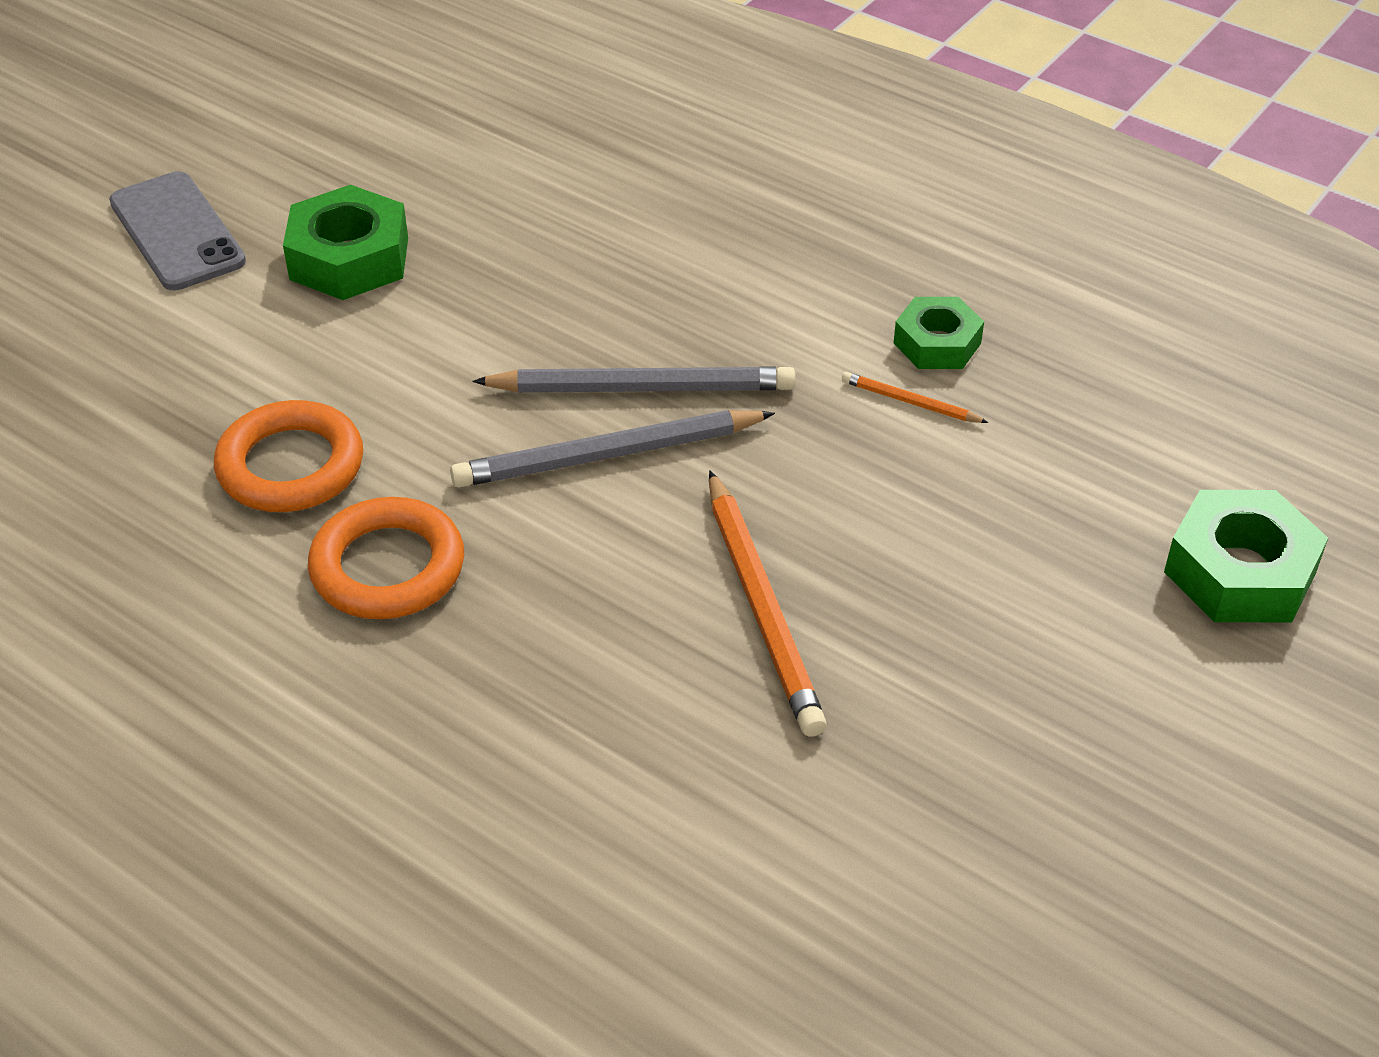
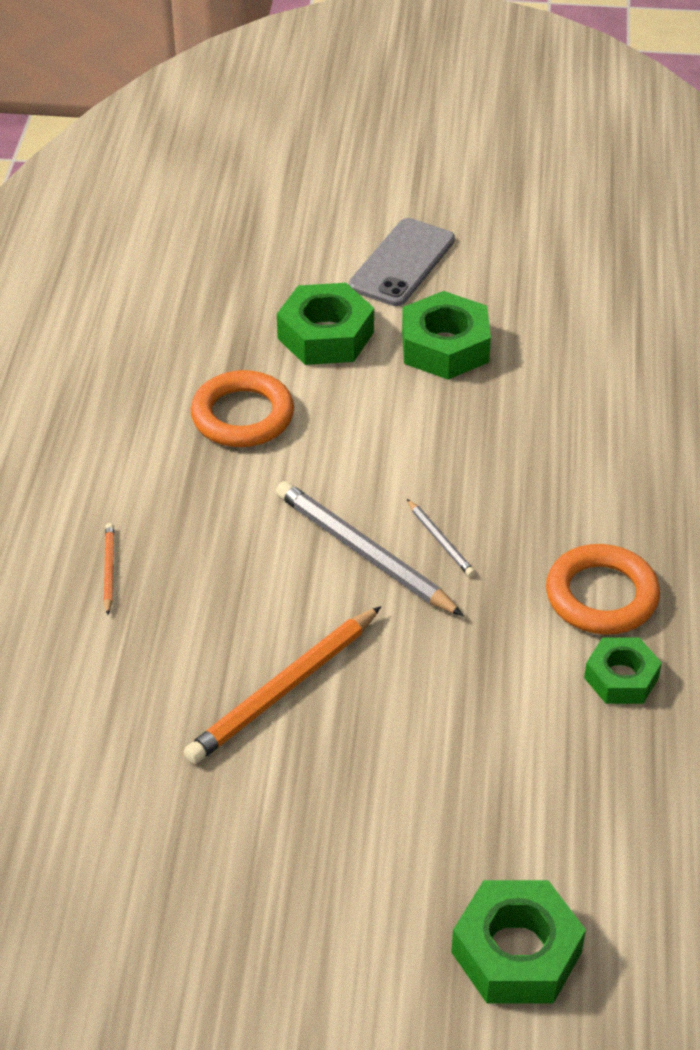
camera: 60 degrees right, 0 degrees up
(228, 341) = (325, 335): none -> green nut
(388, 567) = (192, 498): orange ring -> orange ring (601, 596)
(641, 388) = (440, 540): grey pencil -> grey pencil, size x0.48
(910, 402) = (544, 688): orange pencil -> orange pencil (109, 570)

